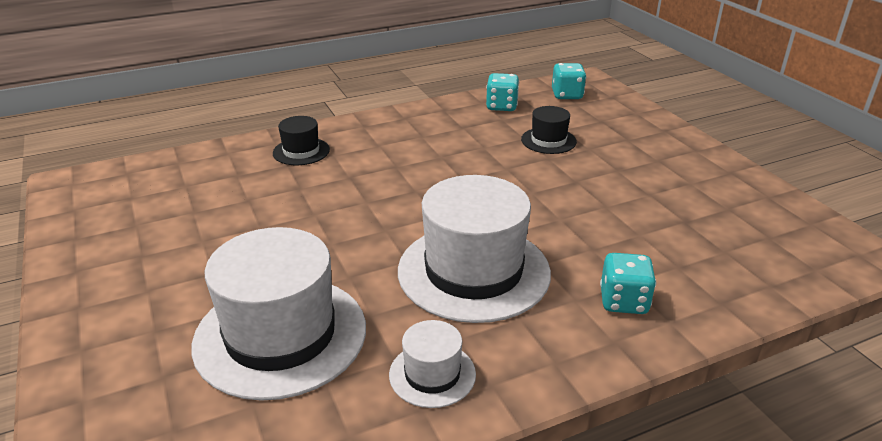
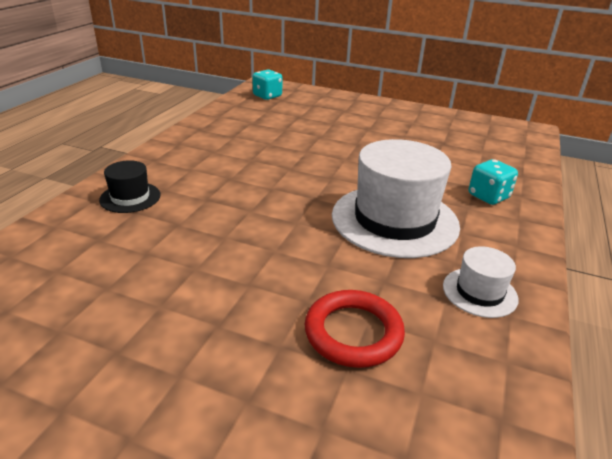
camera: 45 degrees left, 0 degrees up
(280, 335) = (353, 332): white hat -> red ring
(501, 106) = (237, 115): turquoise dice -> none
(548, 140) = (302, 126): black hat -> none

